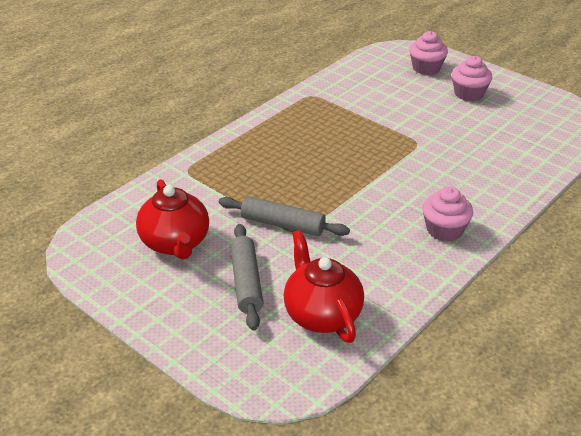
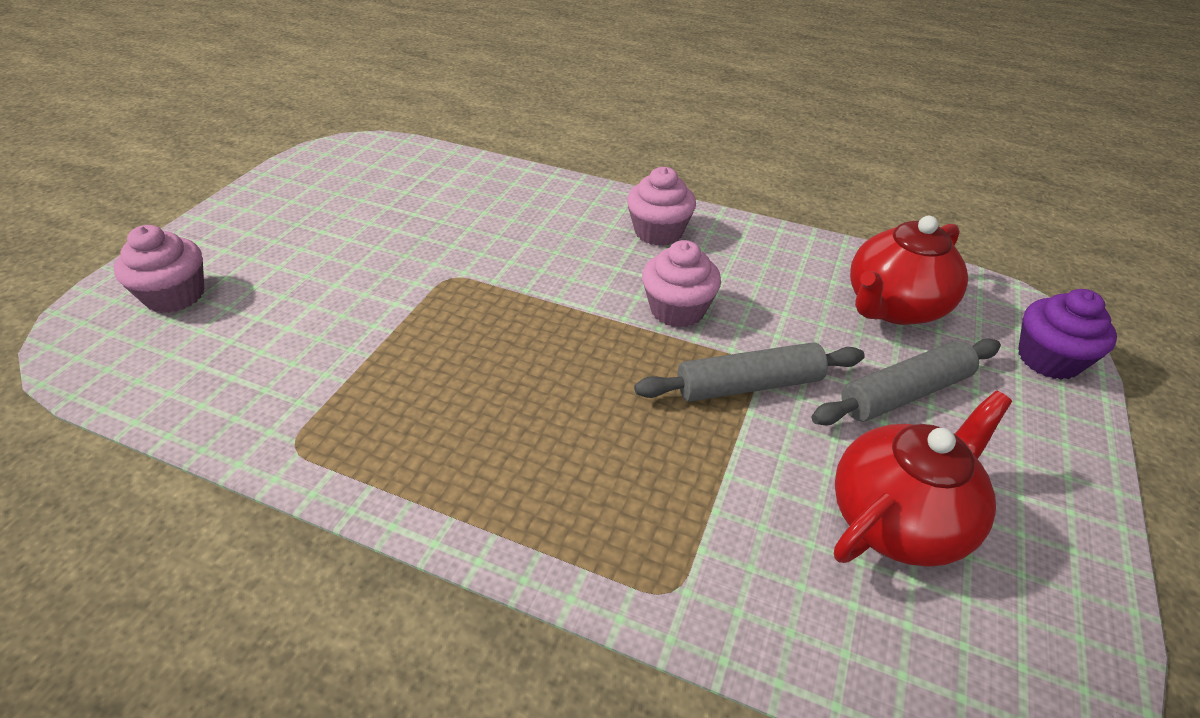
camera: 110 degrees left, 5 degrees up
(238, 368) = (1048, 359): none -> purple cupcake
(282, 224) = (749, 385): grey rolling pin -> grey rolling pin turned 75 degrees clockwise
(469, 94) = (279, 240): pink cupcake -> pink cupcake (677, 309)

